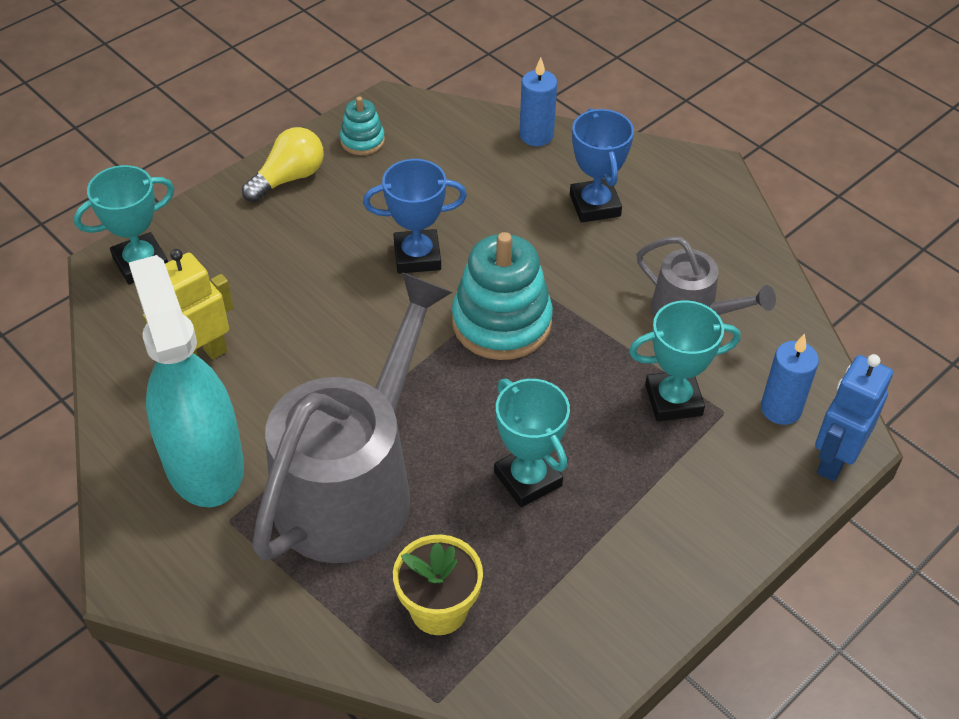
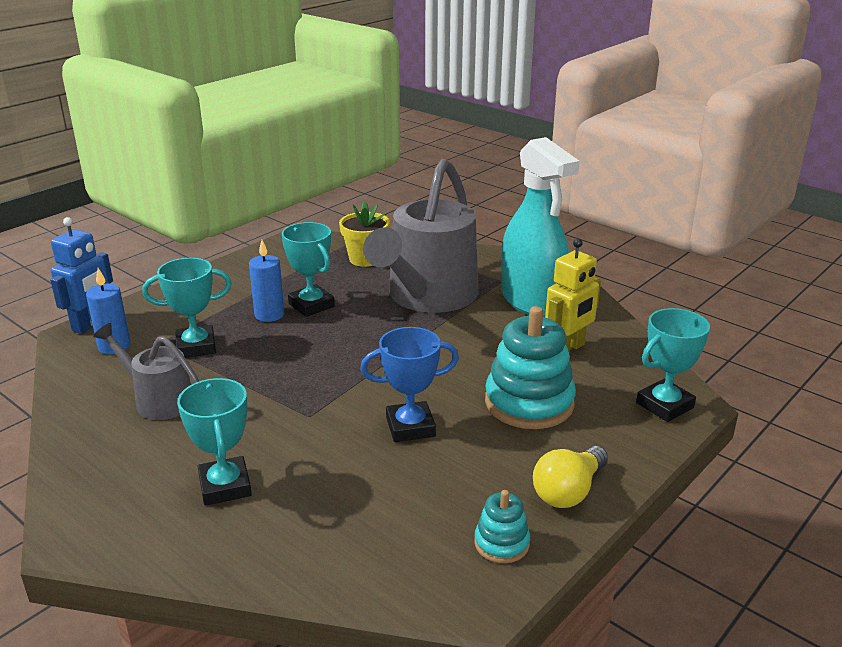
camera: 175 degrees right, 20 degrees down
(501, 322) = (328, 384): turquoise stacking toy -> turquoise stacking toy (529, 403)
(536, 135) = (282, 567): blue candle -> blue candle (269, 315)
(595, 205) = (225, 486): blue trophy -> turquoise trophy

